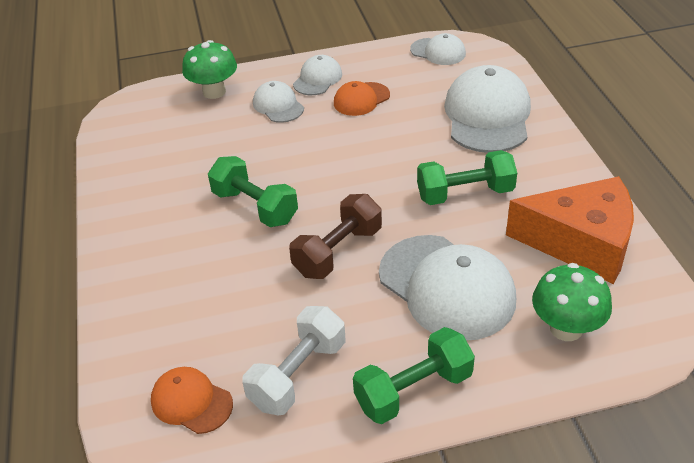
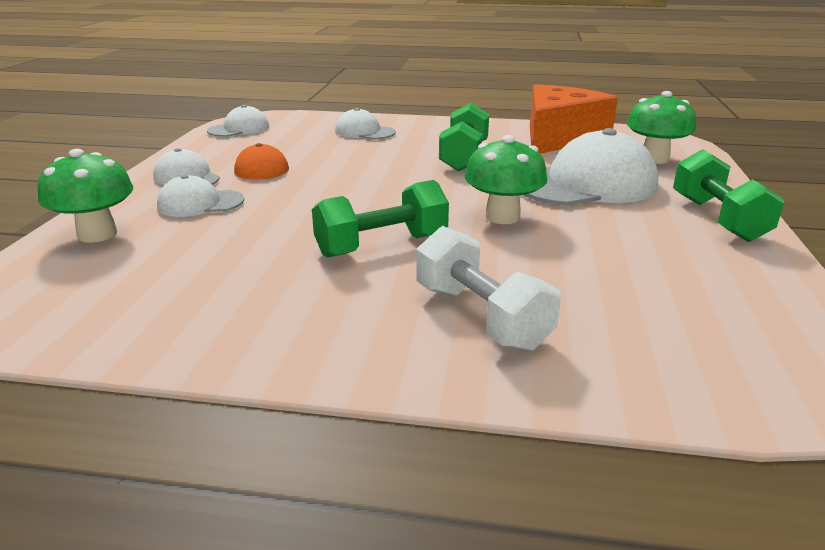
camera: 70 degrees left, 15 degrees down
(191, 402) = (726, 339): orange cap -> none
(298, 374) = (687, 266): white dumbbell -> white dumbbell (480, 317)
(338, 251) = (502, 217): brown dumbbell -> green mushroom
(487, 115) = (364, 132): white cap -> white cap, size x0.53

